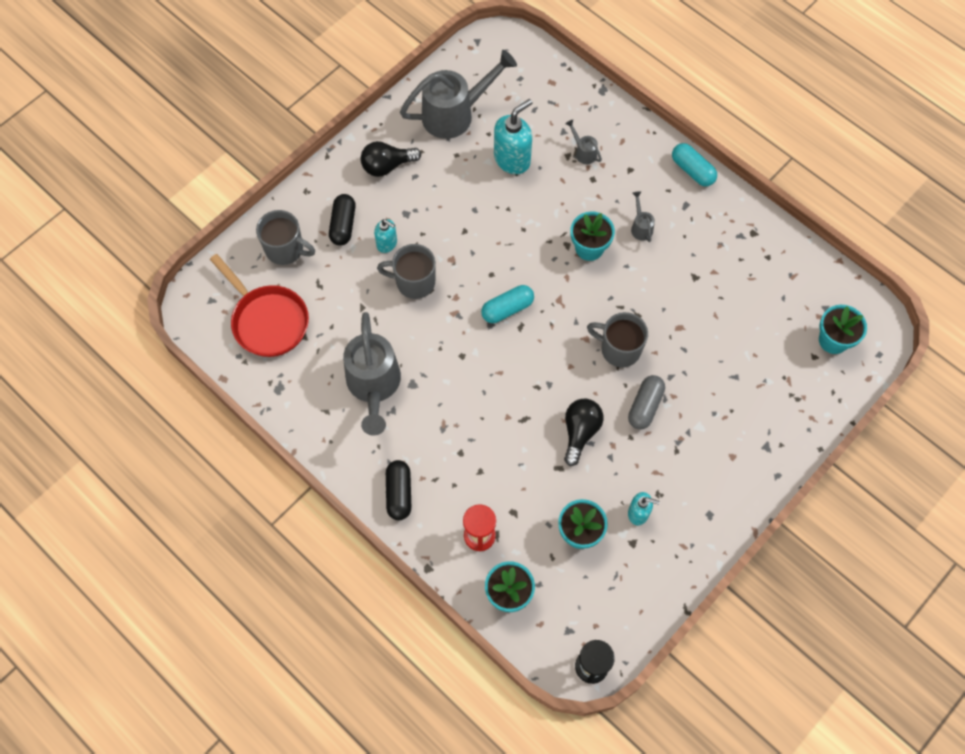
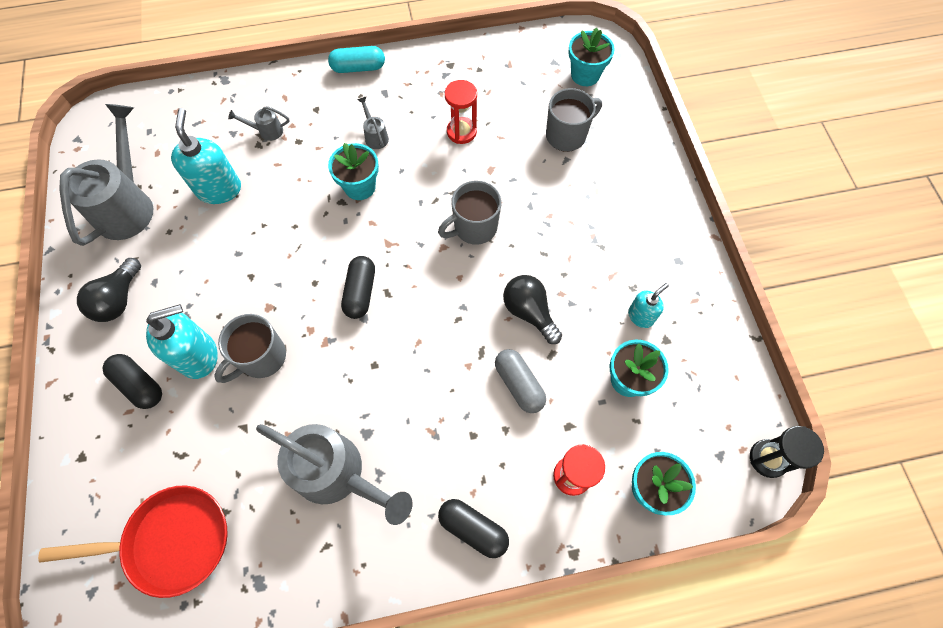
camera: 55 degrees left, 0 degrees up
(286, 249) = (110, 464): grey mug -> grey mug (567, 135)
(387, 243) = (198, 355): turquoise soap dispenser -> turquoise soap dispenser, size x1.76
(507, 309) = (360, 292): turquoise capsule -> black capsule
(641, 227) = (375, 136): grey watering can -> grey watering can turned 45 degrees clockwise
(645, 406) = (543, 243): grey capsule -> grey capsule (519, 384)
(696, 284) = (461, 132): none -> red hourglass

